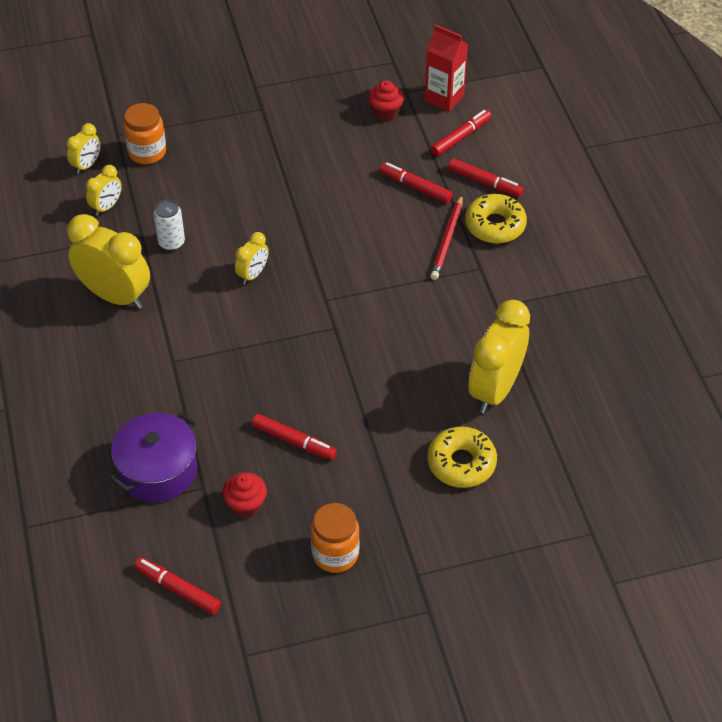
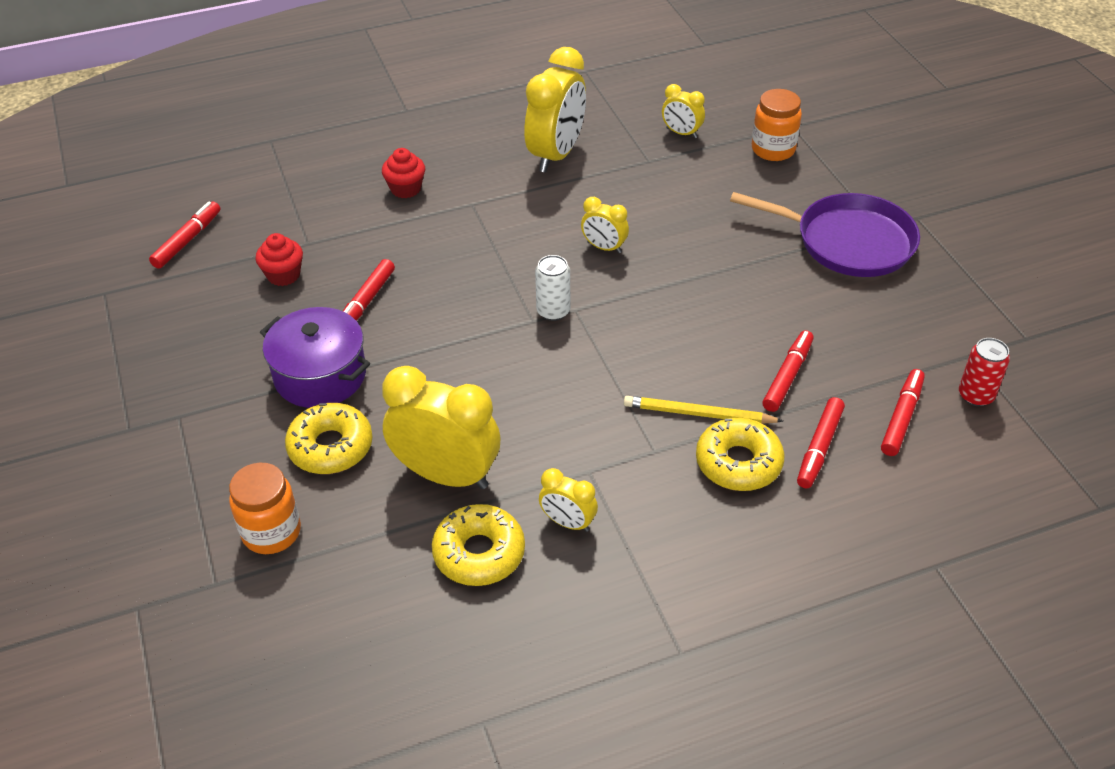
camera: 85 degrees right, 5 degrees down
(87, 165) = (739, 112): yellow clock -> yellow clock (568, 522)
(158, 470) = (330, 210): purple pot -> purple pot (320, 375)
(171, 242) = (640, 183): white can -> white can (553, 311)
(275, 129) = (848, 241): none -> purple pan
(335, 554) = (214, 347): orange jar -> orange jar (271, 532)
(385, 112) = (921, 337): red cupcake -> red cupcake (405, 189)
(444, 98) = (975, 395): red carton -> red can
(447, 240) = (699, 414): red pencil -> yellow pencil
(460, 137) = (901, 417): red marker -> red marker turned 105 degrees counterclockwise
(568, 373) = (479, 553): none -> yellow donut

